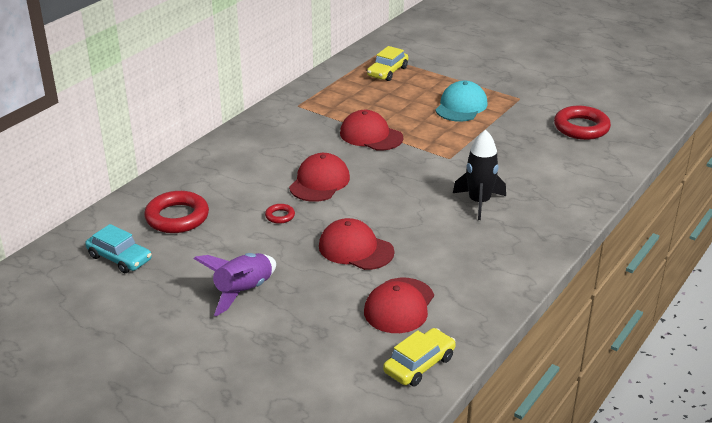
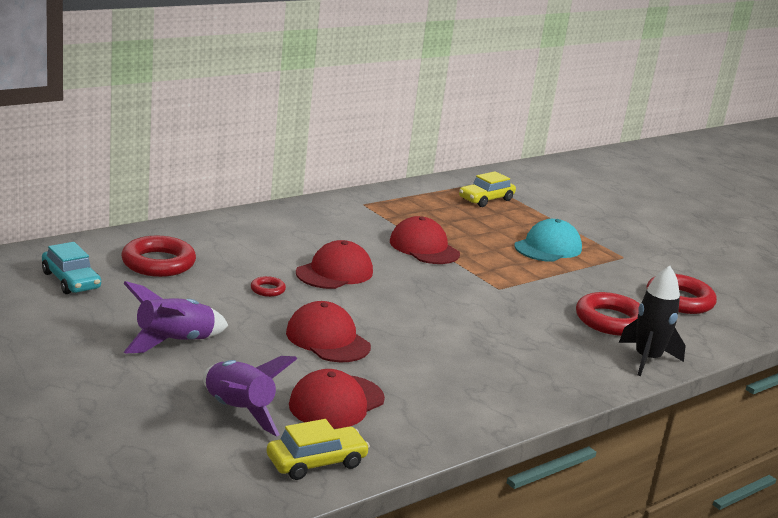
camera: 15 degrees right, 10 degrees down
(334, 339) = (238, 411): none -> purple rocket
(479, 202) = (503, 335): black rocket -> black rocket (647, 359)
(545, 163) = (610, 320): none -> red ring

